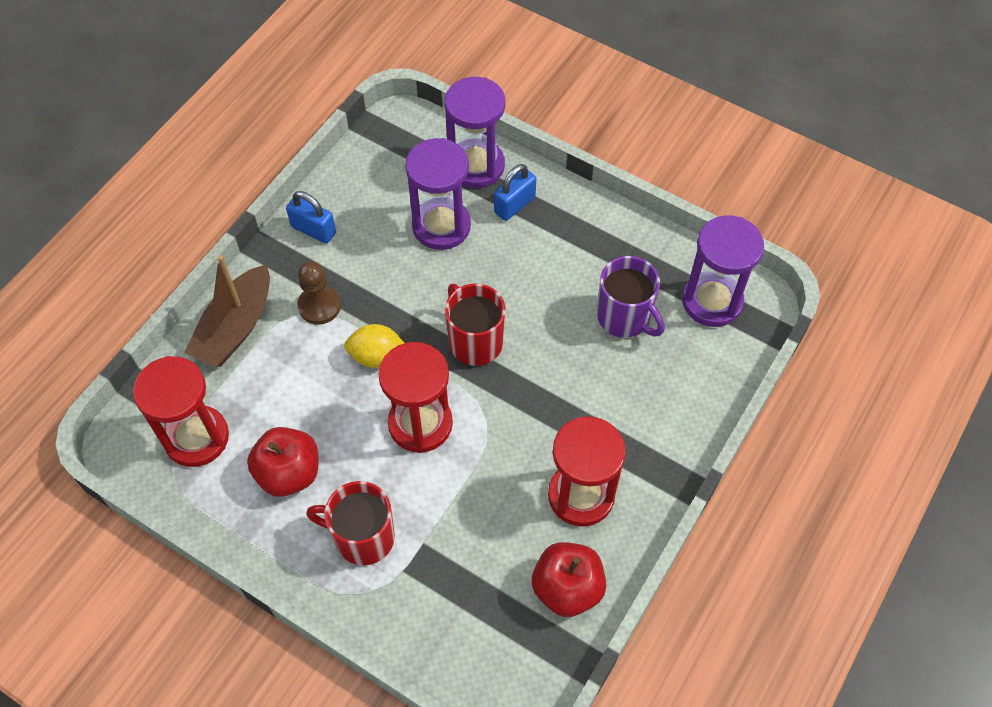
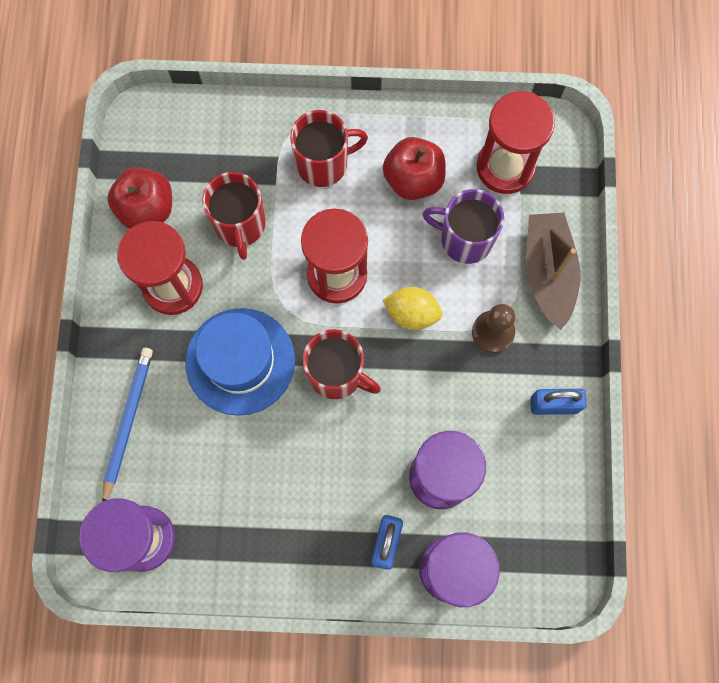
camera: 150 degrees right, 15 degrees up
(376, 356) = (412, 313): yellow lemon -> yellow lemon turned 45 degrees clockwise
(483, 519) = (240, 225): none -> red mug
(554, 395) = (240, 361): none -> blue hat
(624, 317) = (216, 474): purple mug -> purple mug (464, 239)
(683, 396) = (128, 422): none -> blue pencil

